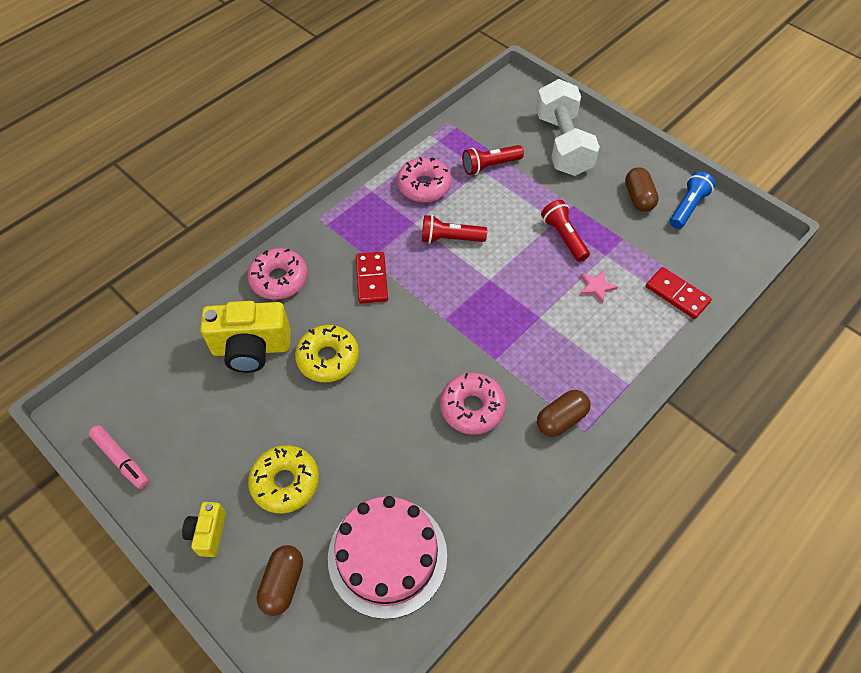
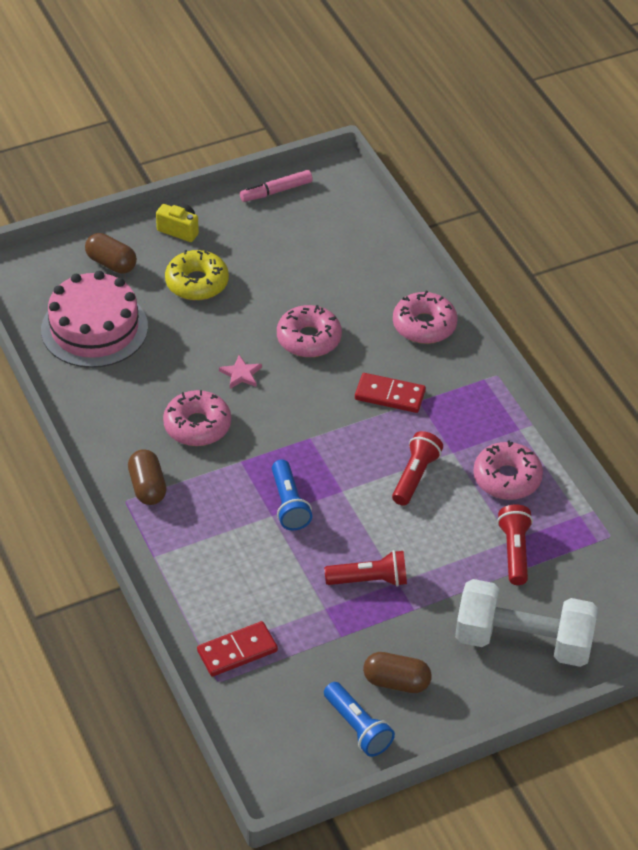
camera: 110 degrees right, 10 degrees down
(251, 348) = (348, 289): yellow camera -> none
(328, 358) = (308, 339): yellow donut -> pink donut
(522, 309) = (289, 504): none -> blue flashlight
(596, 287) = (285, 581): pink star -> pink star (241, 374)

